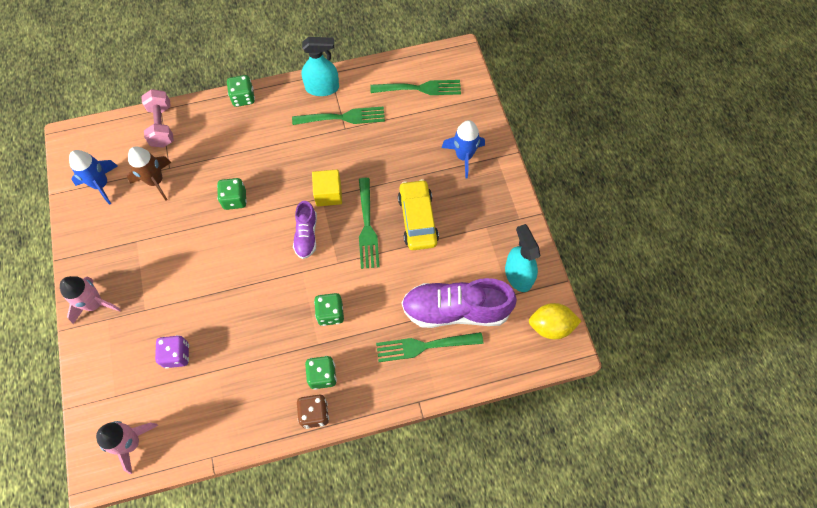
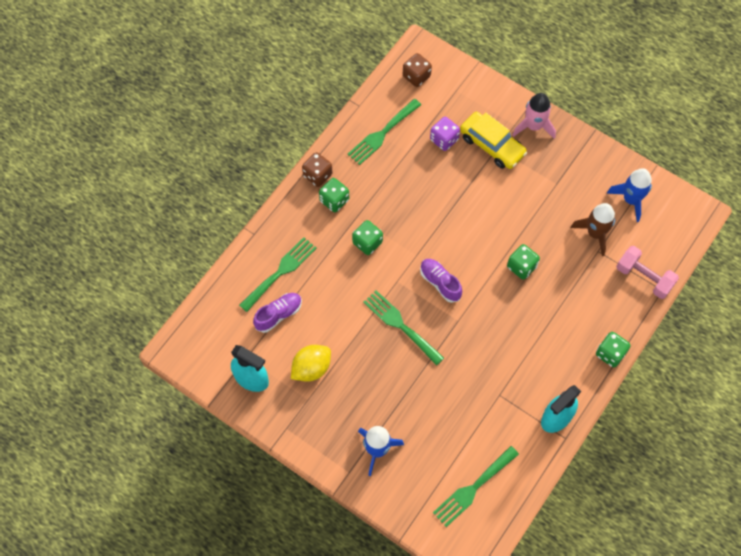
camera: 140 degrees right, 0 degrees up
(131, 443) = (416, 76): pink rocket -> brown dice
(328, 194) = (456, 327): yellow cube -> none
(343, 117) = (511, 404): green fork -> green fork (382, 134)
(417, 219) = (367, 362): yellow car -> yellow car (492, 145)
(455, 310) = (278, 315): purple shoe -> purple shoe, size x0.54
(550, 326) = (197, 357): yellow lemon -> yellow lemon (311, 368)

